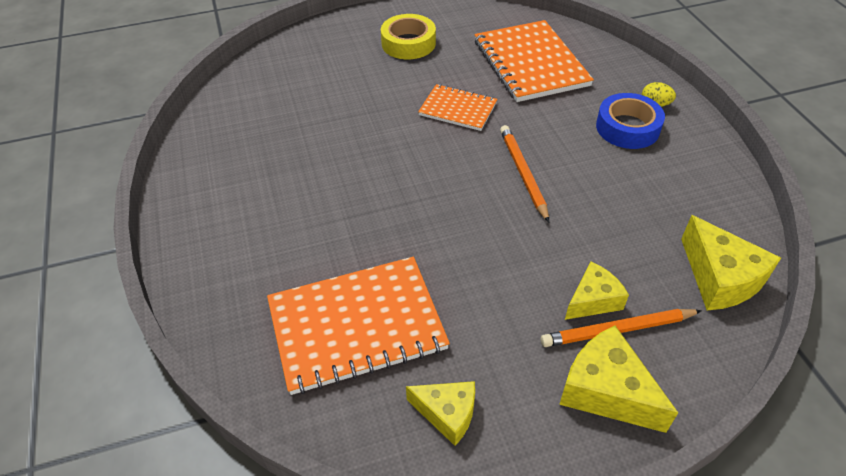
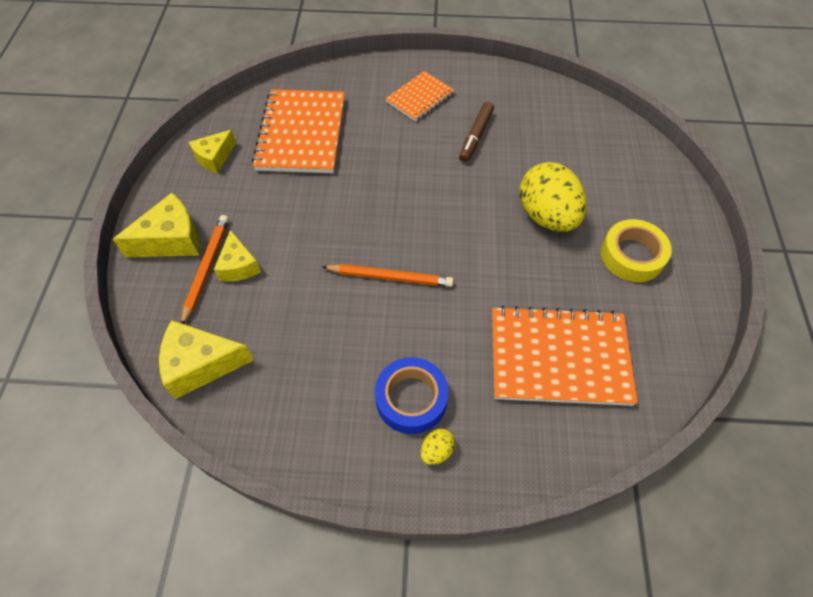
camera: 110 degrees right, 10 degrees up
(299, 161) = (476, 136): none -> brown marker
(390, 93) = (547, 216): none -> yellow egg
(458, 109) = (501, 261): orange notebook -> orange notebook (420, 97)

